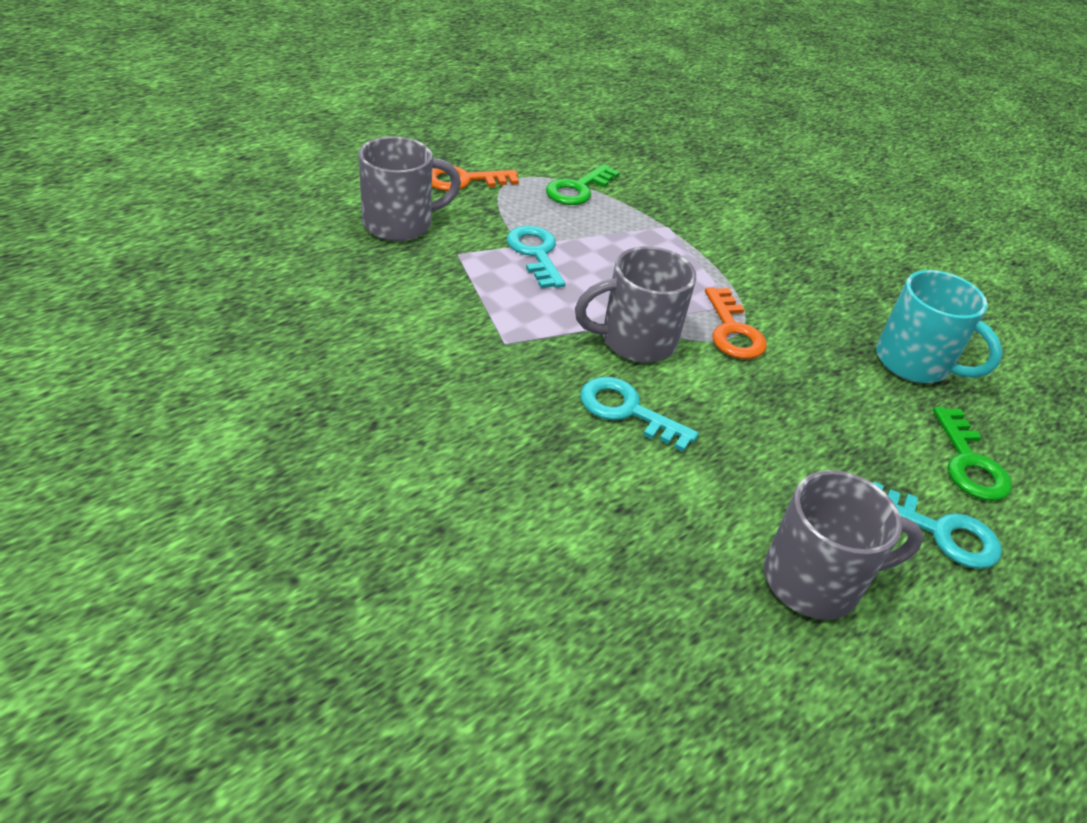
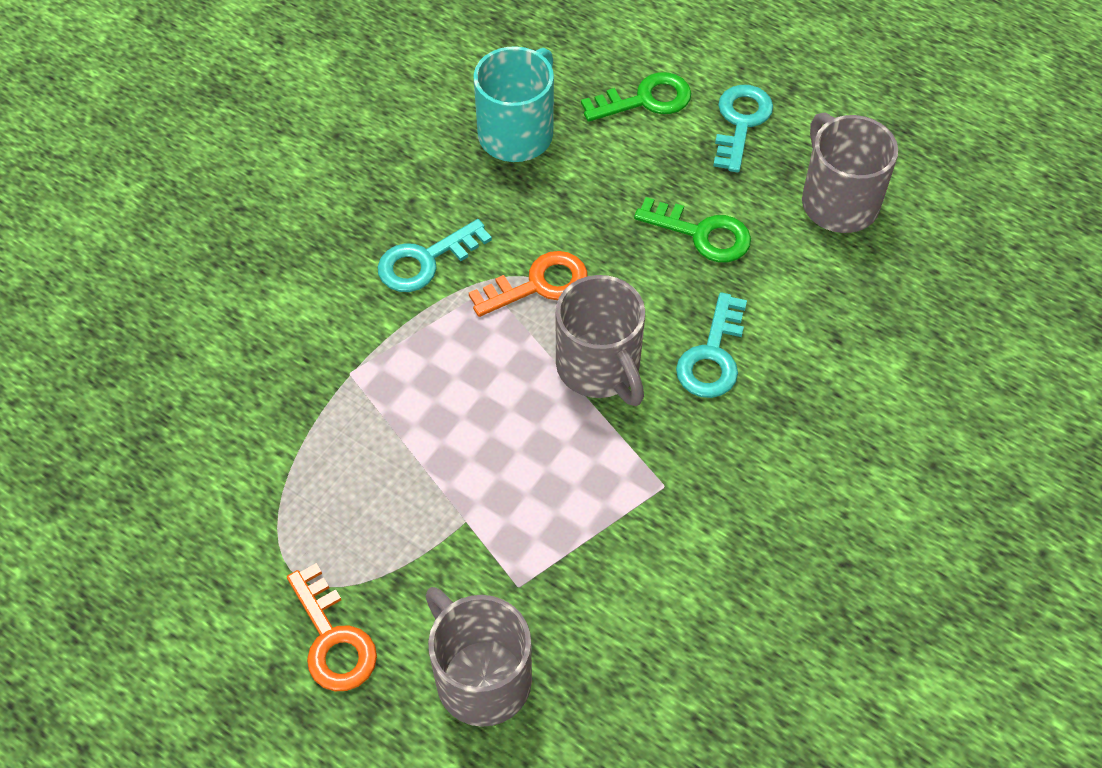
camera: 100 degrees left, 15 degrees up
(536, 253) = (478, 501): turquoise key -> turquoise key (425, 261)
(578, 189) = (297, 491): green key -> green key (702, 234)

